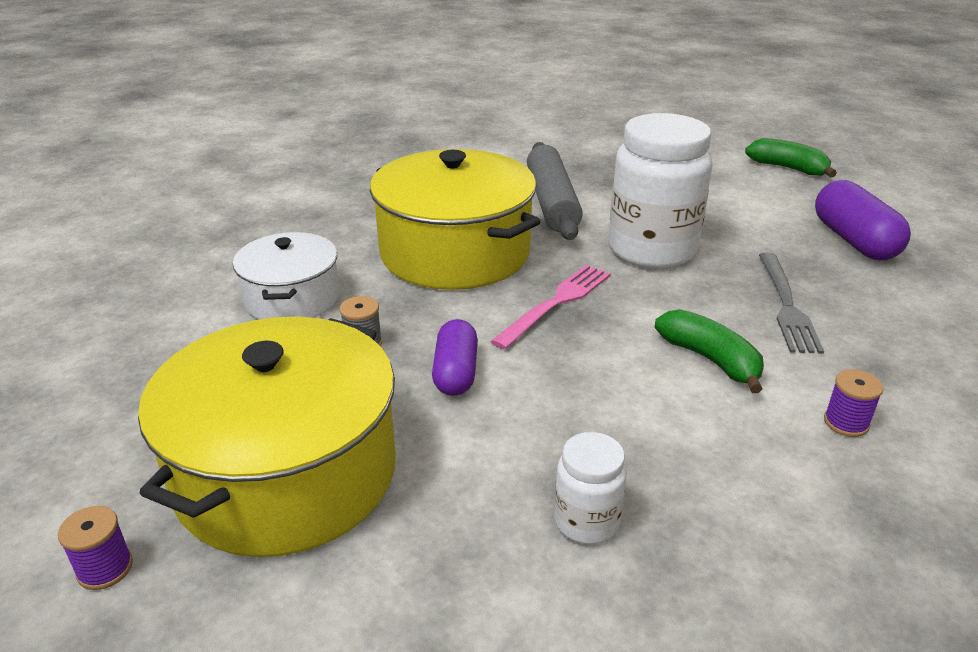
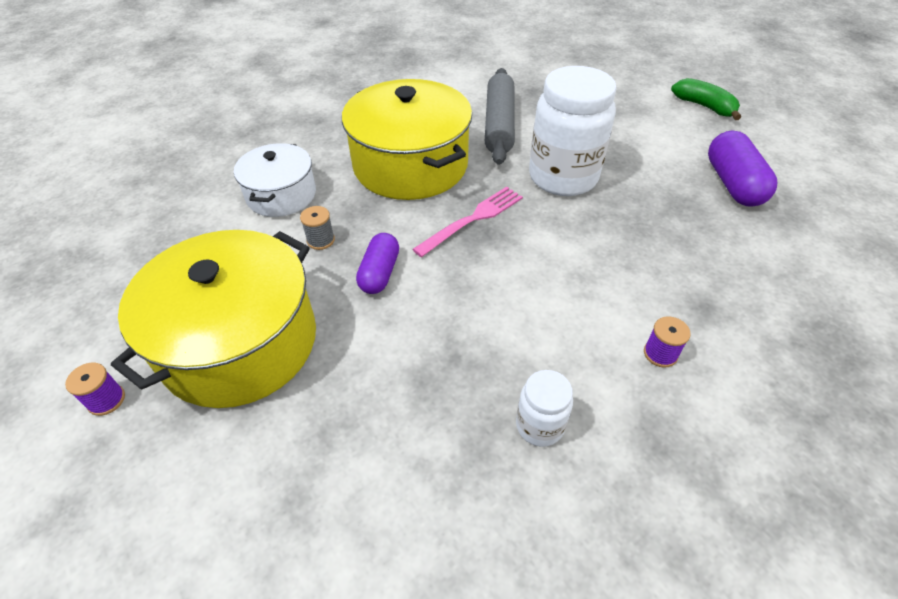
camera: 10 degrees right, 15 degrees up
(586, 521) = (434, 411): white jar -> white jar (539, 425)
(710, 360) = (574, 284): green banana -> none
(786, 305) = (653, 241): grey fork -> none

